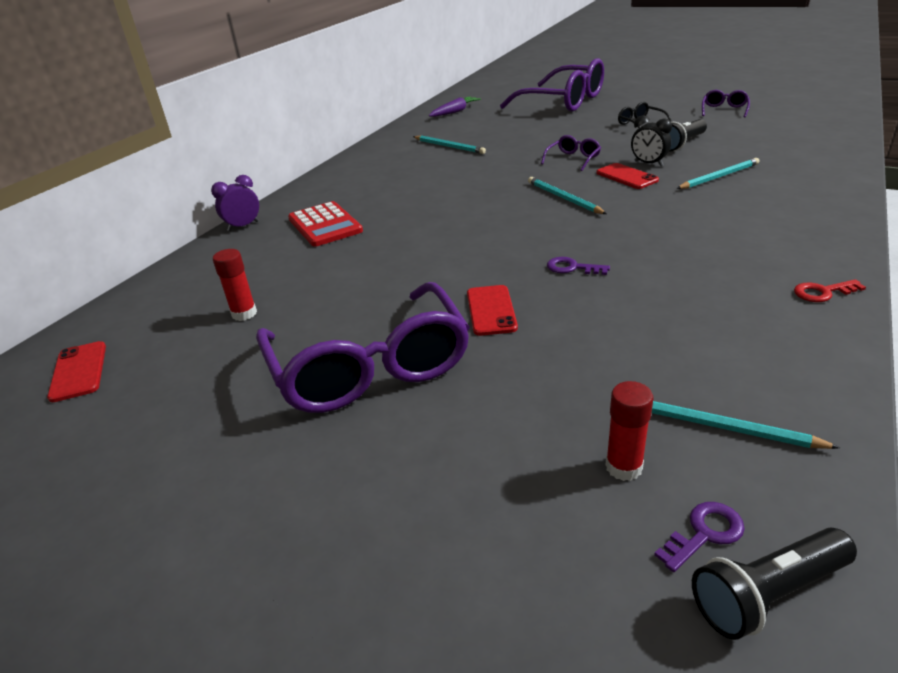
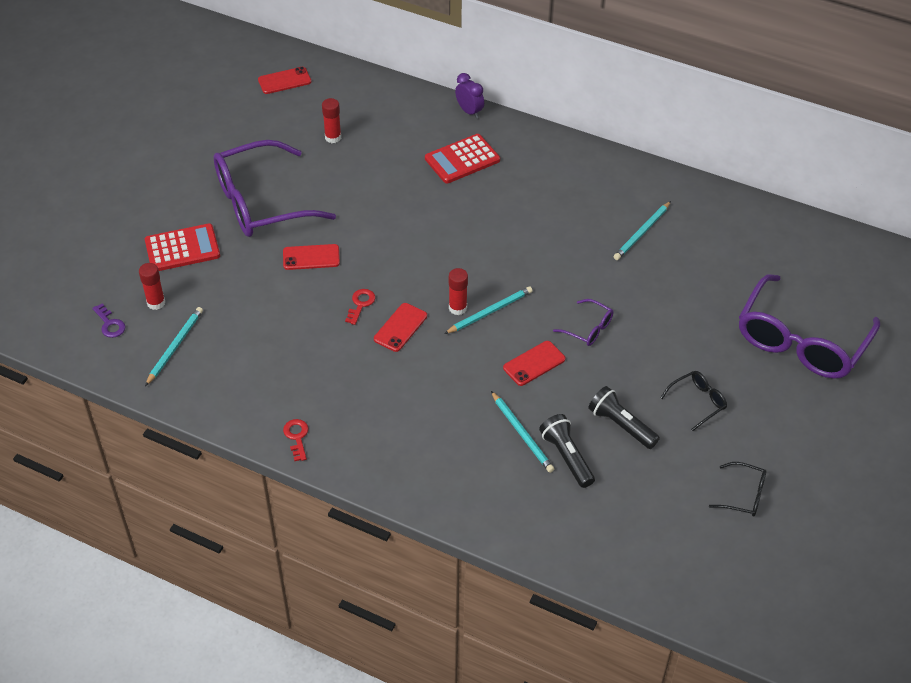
camera: 85 degrees right, 15 degrees up
(455, 112) = (768, 236): purple carrot -> none
(477, 448) = (182, 248): none -> red calculator
(563, 213) = (457, 308): none -> red glue stick
(572, 268) = (360, 304): purple key -> red key
(603, 241) = (400, 327): none -> red phone
(648, 164) = (566, 386): black clock -> none
(724, 110) = (744, 495): purple glasses -> black glasses
(768, 594) = (75, 337): black flashlight -> black flashlight (566, 457)

